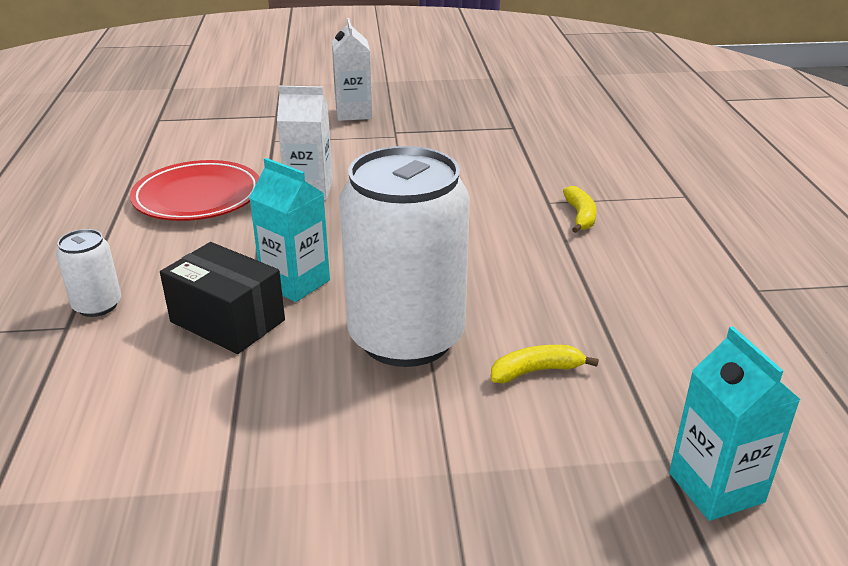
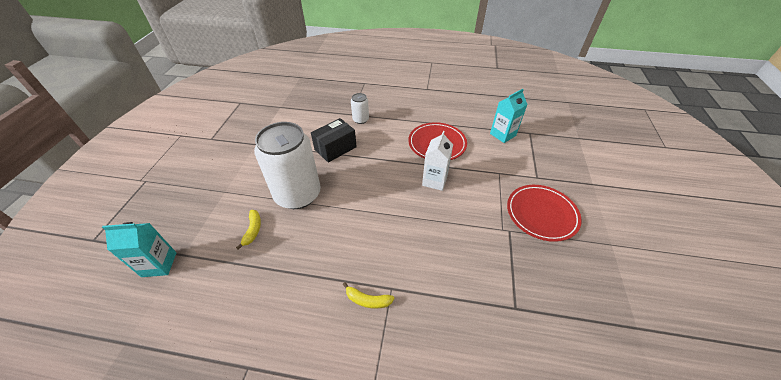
camera: 105 degrees right, 15 degrees up
(295, 283) = (352, 168): turquoise carton -> turquoise carton (502, 134)
(353, 113) = (541, 214): white carton -> red plate

